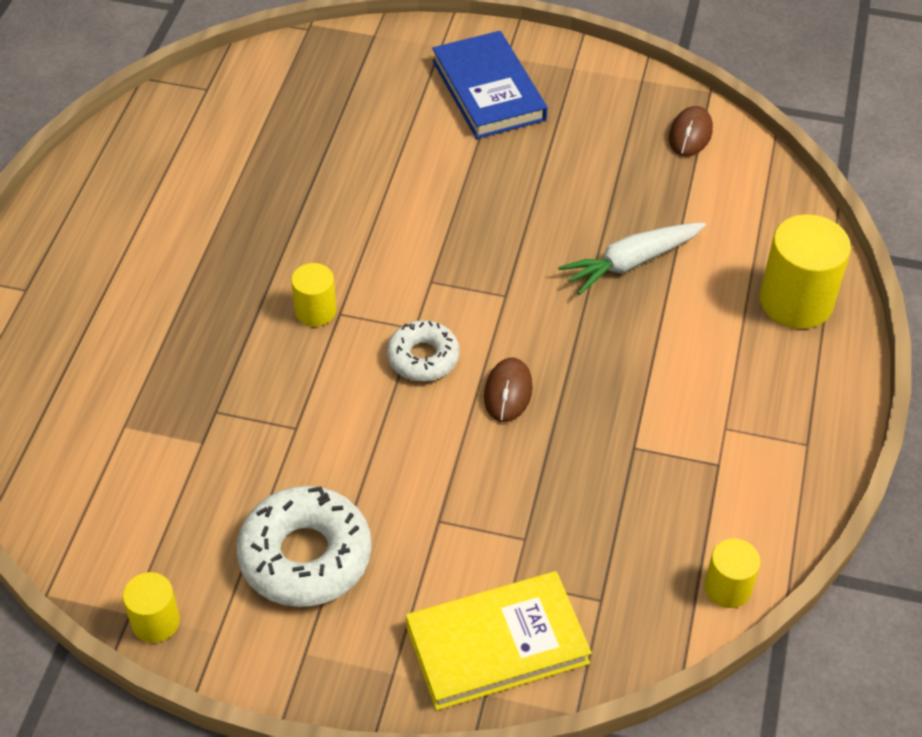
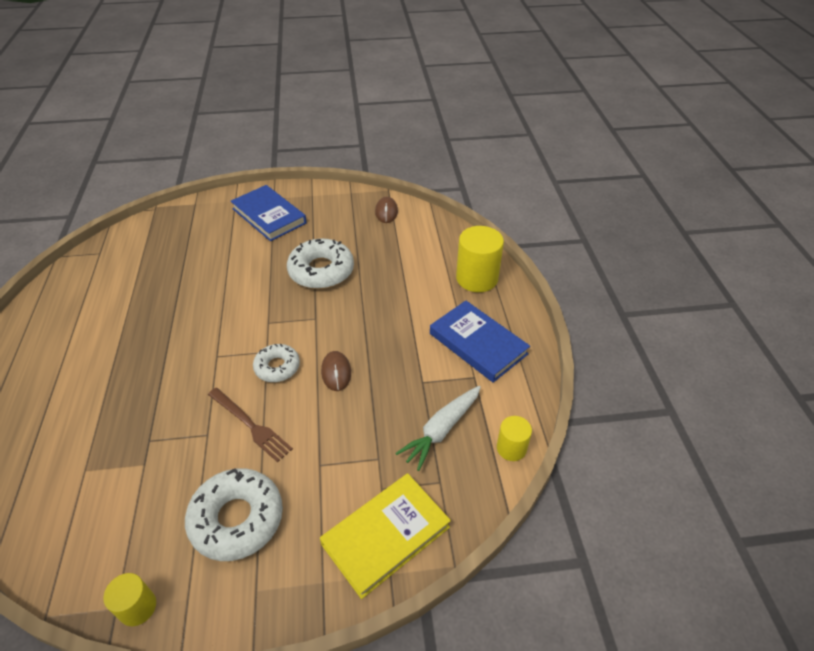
camera: 20 degrees left, 5 degrees down
(315, 311) = (200, 359): yellow cylinder -> none
(359, 433) = (250, 425): none -> brown fork
(541, 216) = (321, 271): none -> white donut
(631, 263) = (380, 282): white carrot -> white carrot (441, 430)
(747, 413) = (478, 344): none -> blue book

